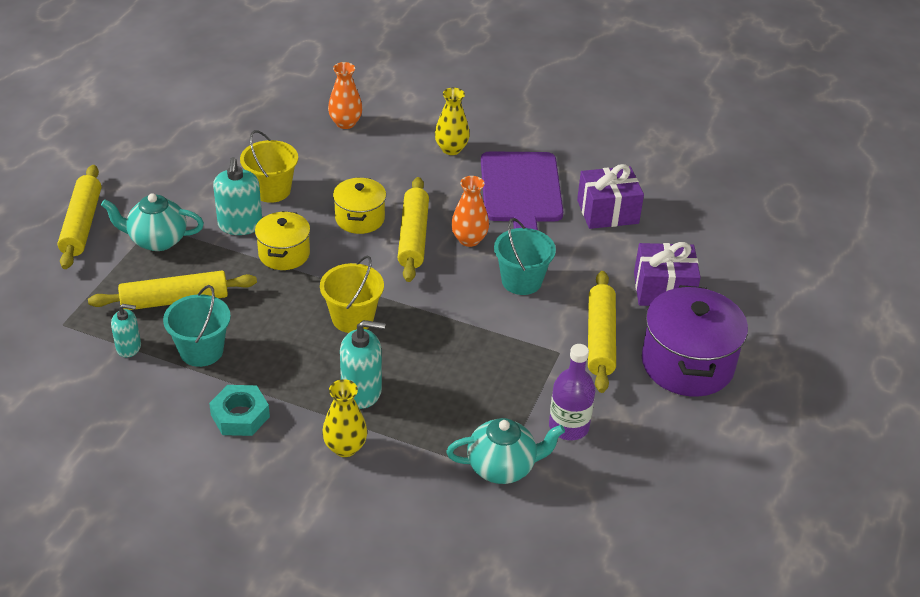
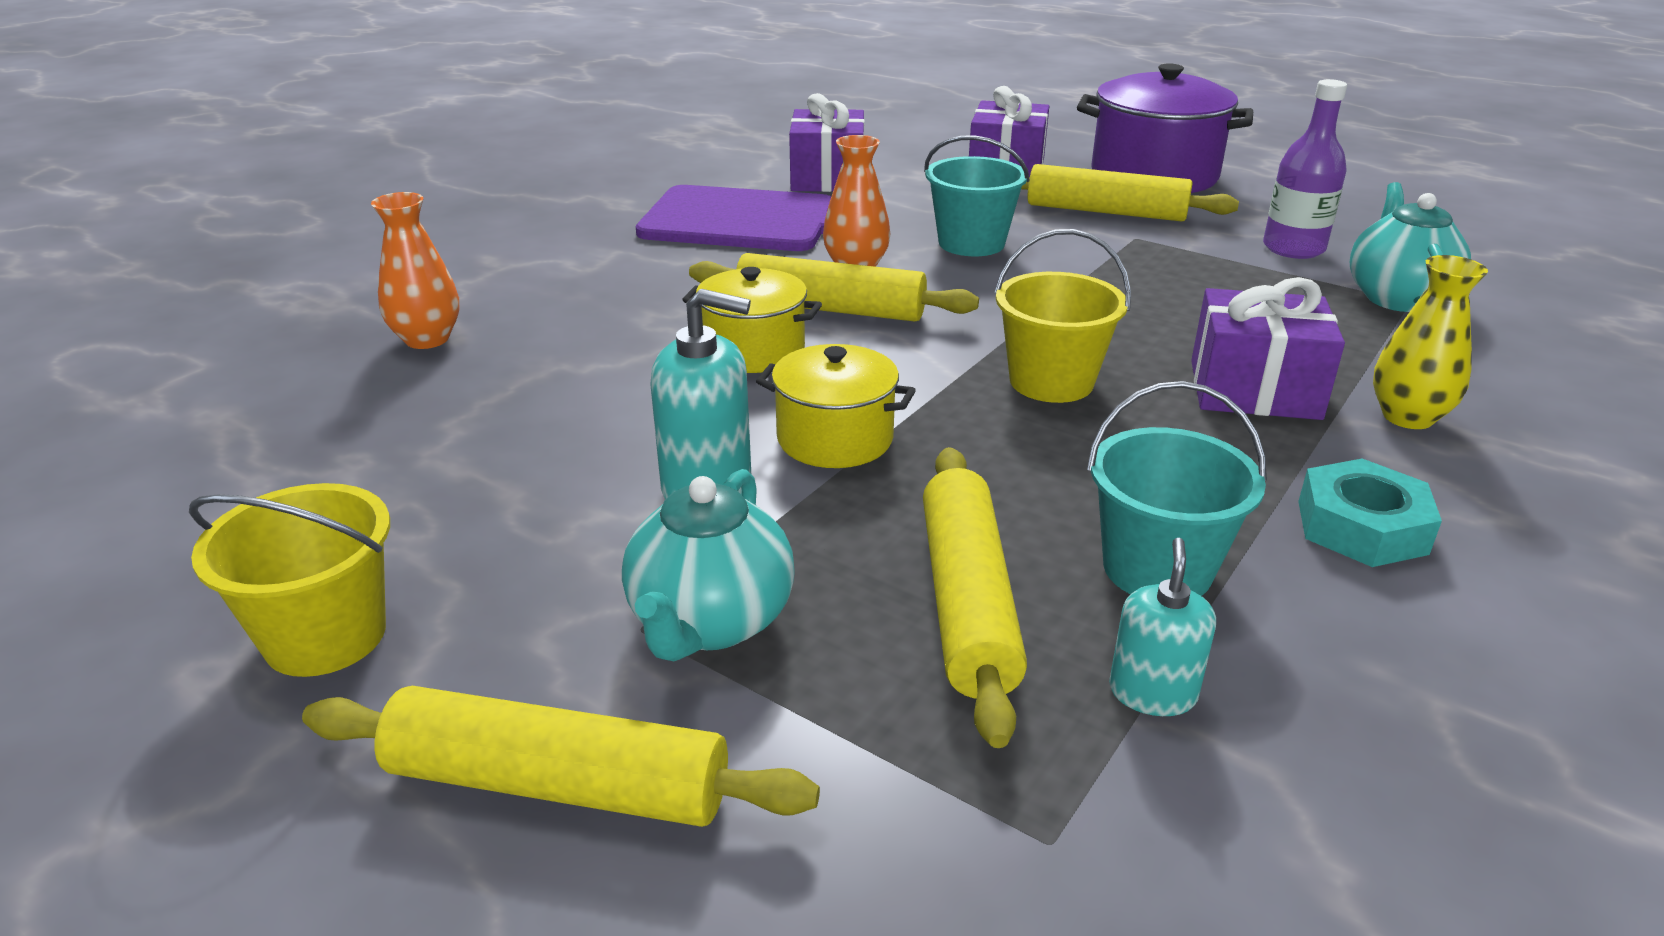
camera: 75 degrees left, 10 degrees down
(271, 190) = (600, 438): yellow bucket -> yellow bucket (325, 636)
(361, 391) = (1254, 390): turquoise soap dispenser -> purple gift
(451, 149) = (596, 257): yellow vase -> none

